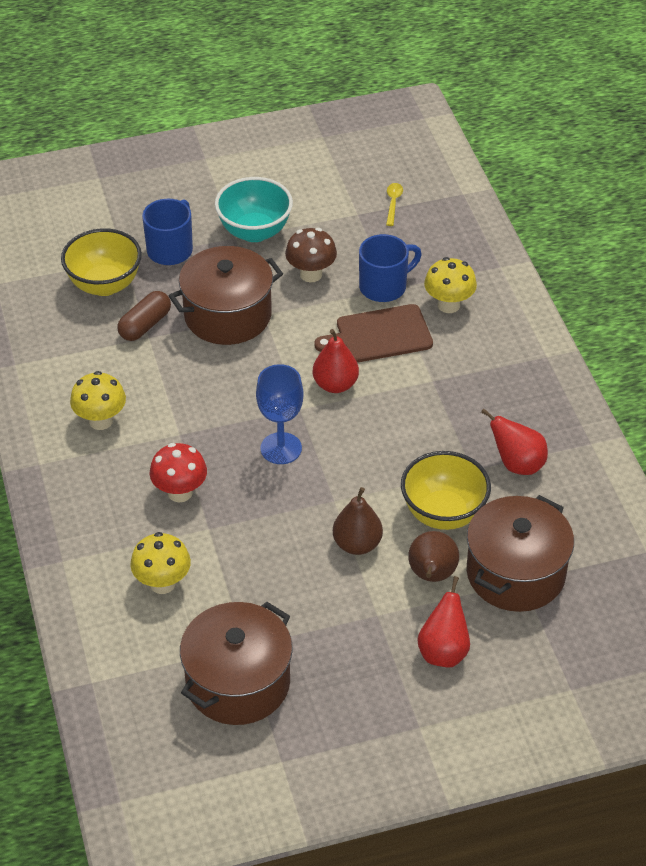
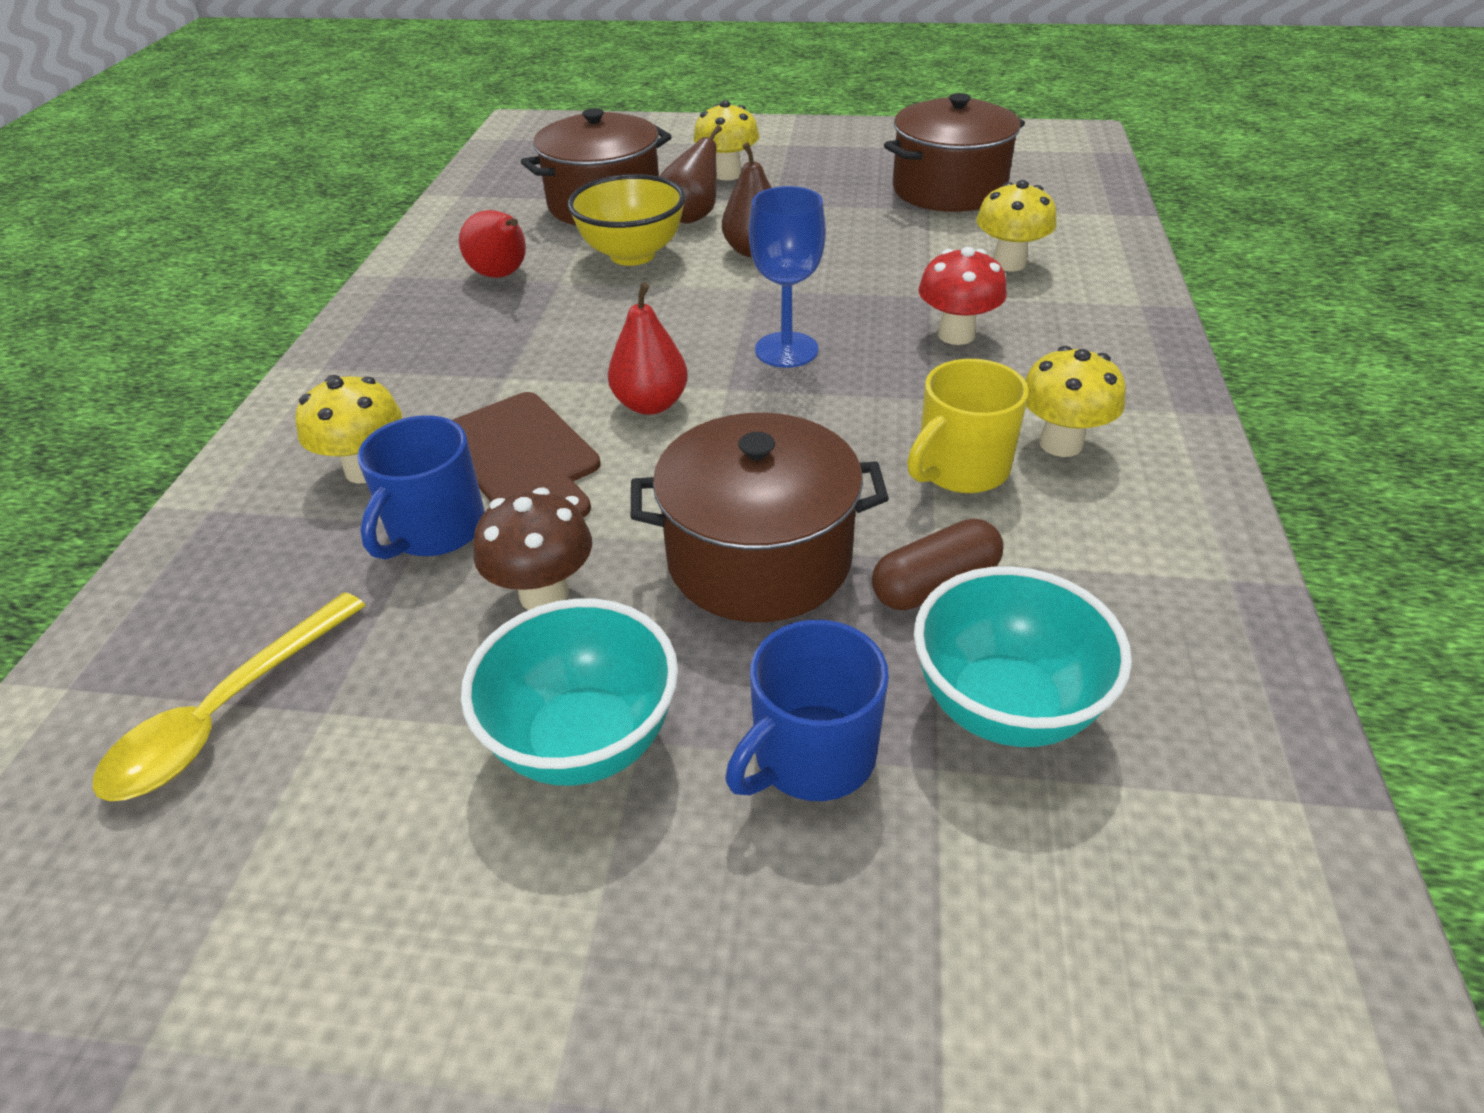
camera: 155 degrees left, 5 degrees down
(104, 285) = (1004, 707): yellow bowl -> turquoise bowl
(150, 389) = (960, 469): none -> yellow mug
(379, 335) = (521, 454): brown cutting board -> brown cutting board turned 45 degrees clockwise
(384, 287) = (435, 530): blue mug -> blue mug turned 60 degrees counterclockwise
(393, 203) = (225, 714): yellow spoon -> yellow spoon, size x1.95
(443, 651) = (727, 174): red pear -> yellow mushroom

